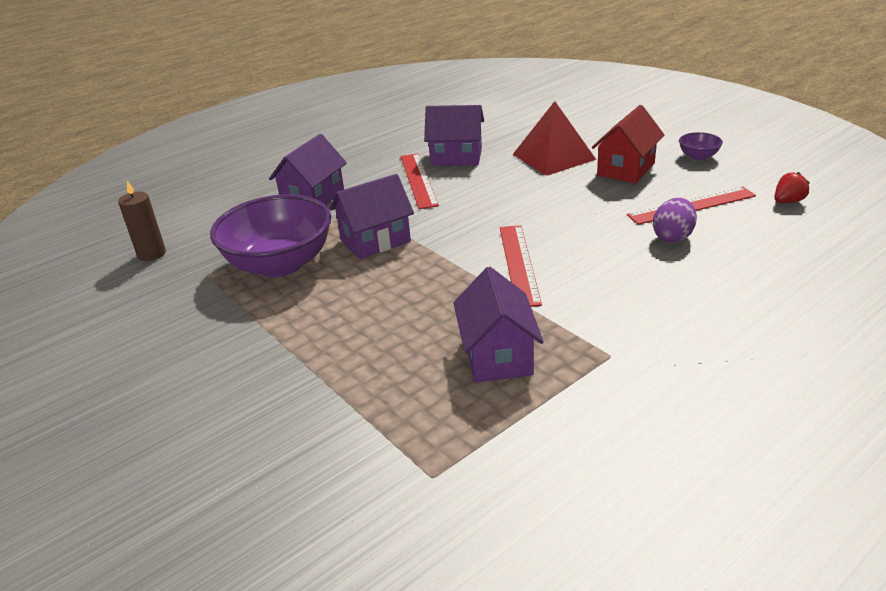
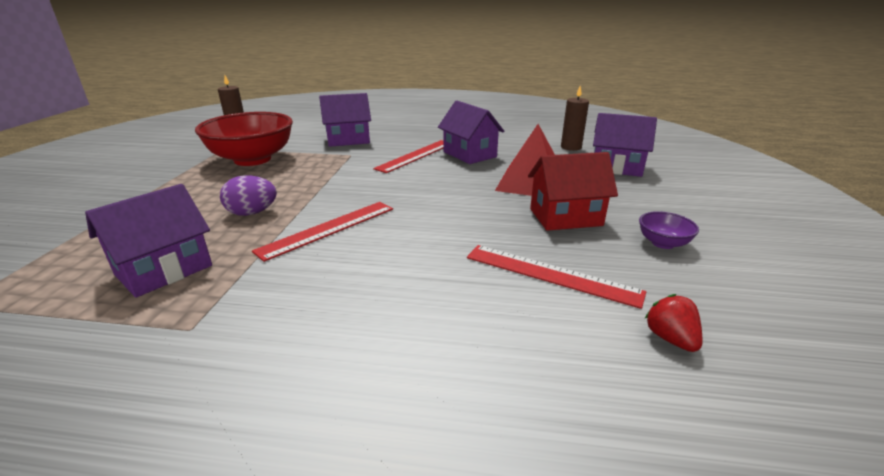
camera: 45 degrees right, 5 degrees down
(280, 264) = (252, 159): purple bowl -> red bowl
(375, 241) = (311, 172): purple house -> purple house (616, 167)
(510, 114) = (571, 147): none -> brown candle
(673, 237) = (467, 286): purple egg -> purple egg (252, 213)
(788, 201) = (670, 339): red strawberry -> red strawberry turned 120 degrees counterclockwise

